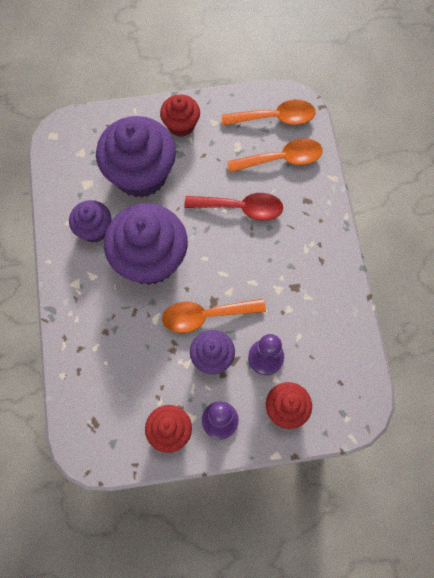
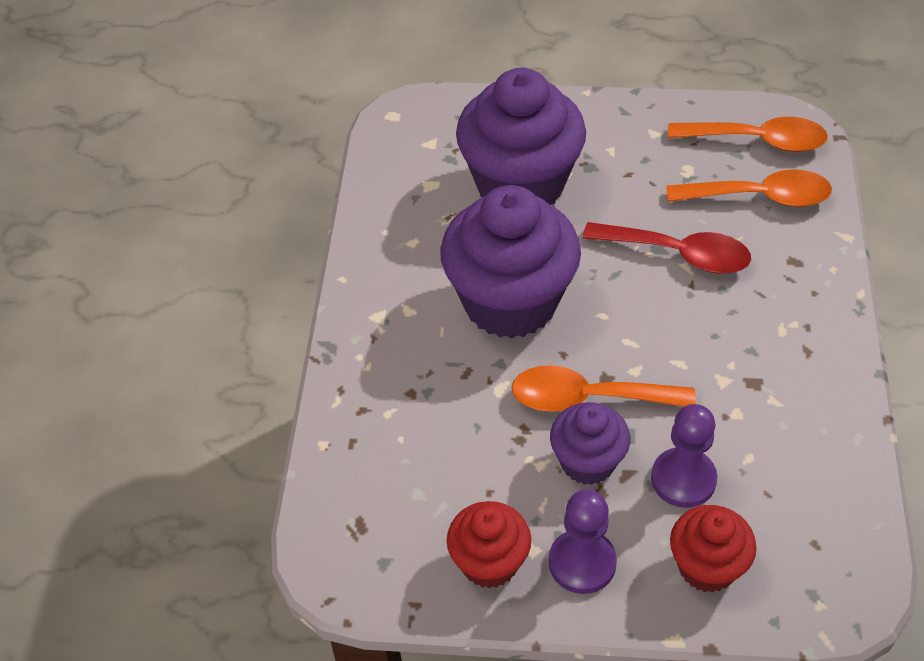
camera: 15 degrees right, 20 degrees down
(94, 229) = (427, 247): purple cupcake -> none
(181, 125) = (600, 129): red cupcake -> none

